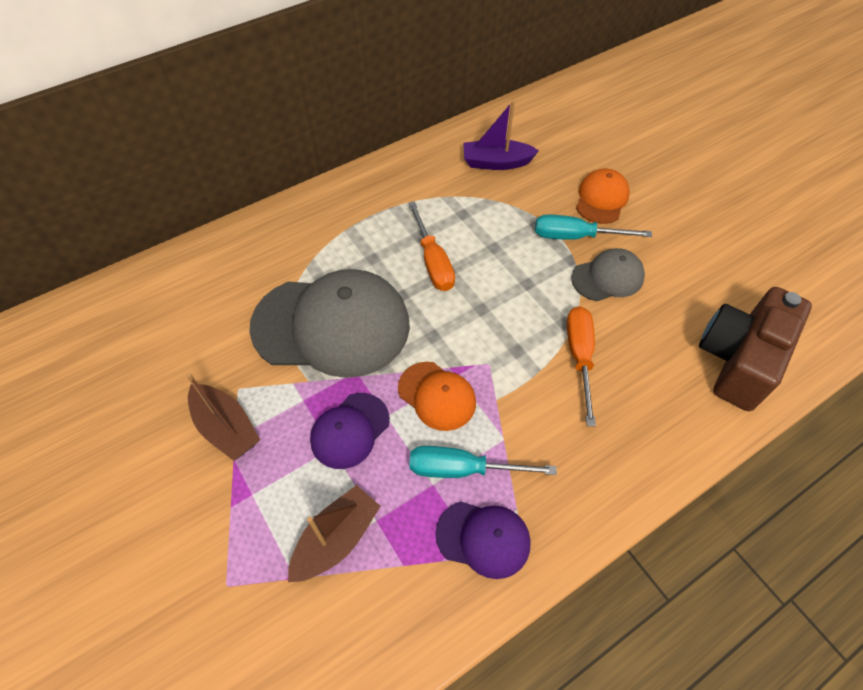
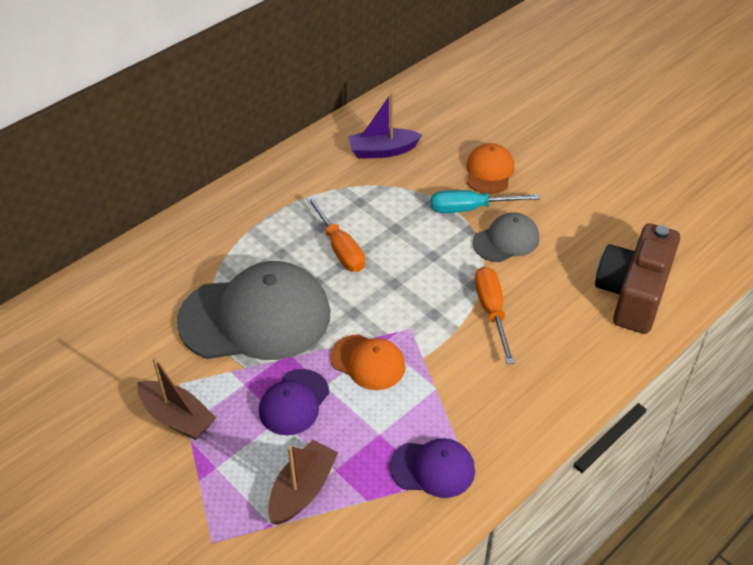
camera: 10 degrees left, 10 degrees down
(463, 469) = (404, 418): turquoise screwdriver -> none

